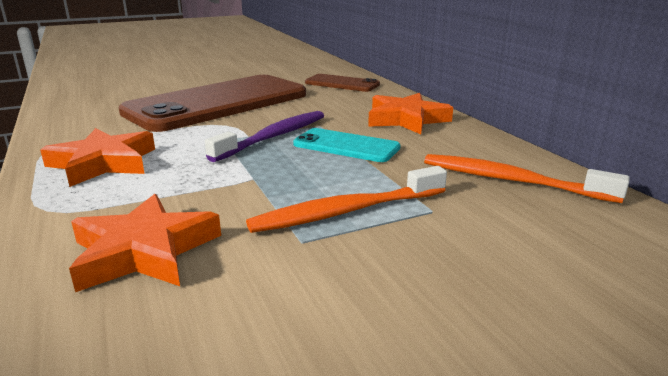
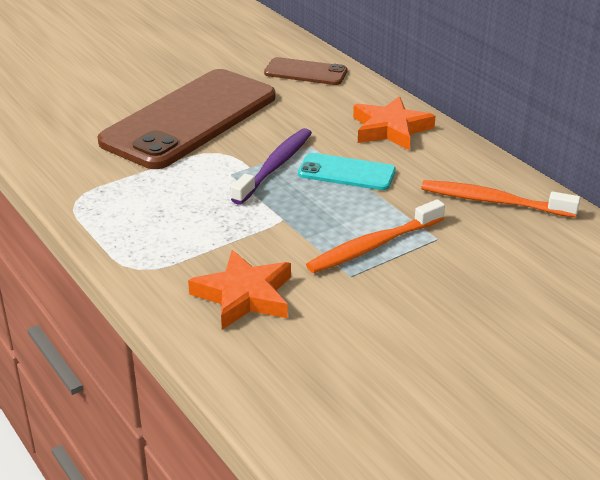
camera: 10 degrees left, 10 degrees up
(103, 163) = (141, 215): orange star -> none

